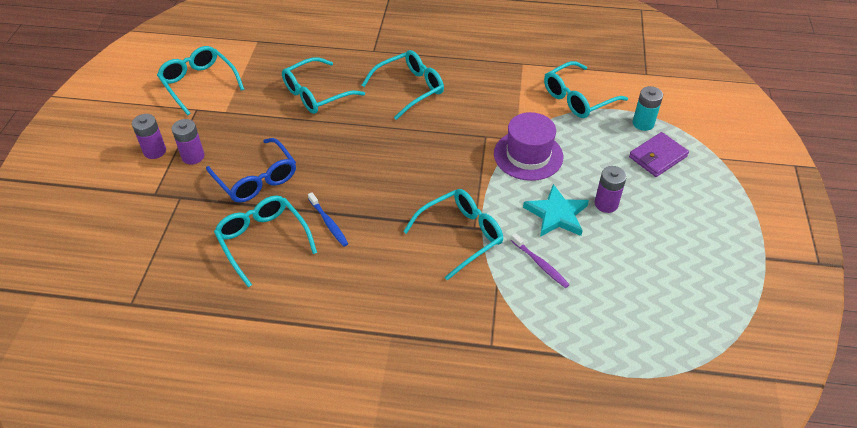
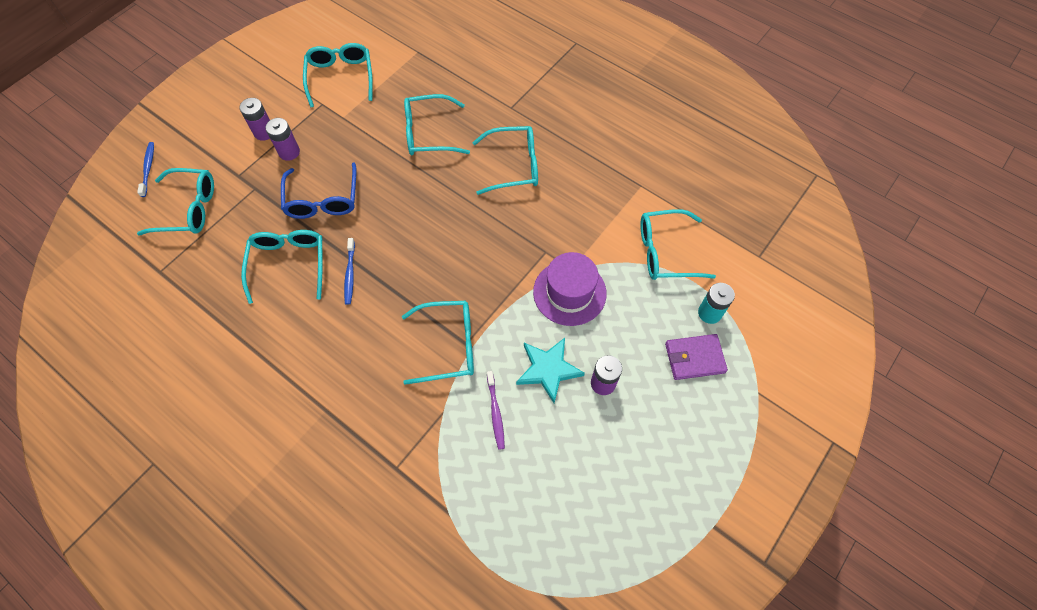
camera: 30 degrees right, 15 degrees up
(50, 226) = (148, 168): none -> blue toothbrush
(122, 241) = (188, 209): none -> turquoise glasses

